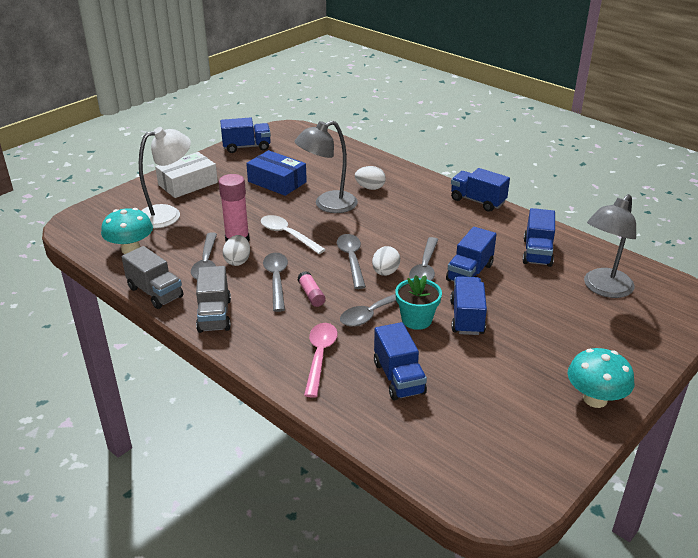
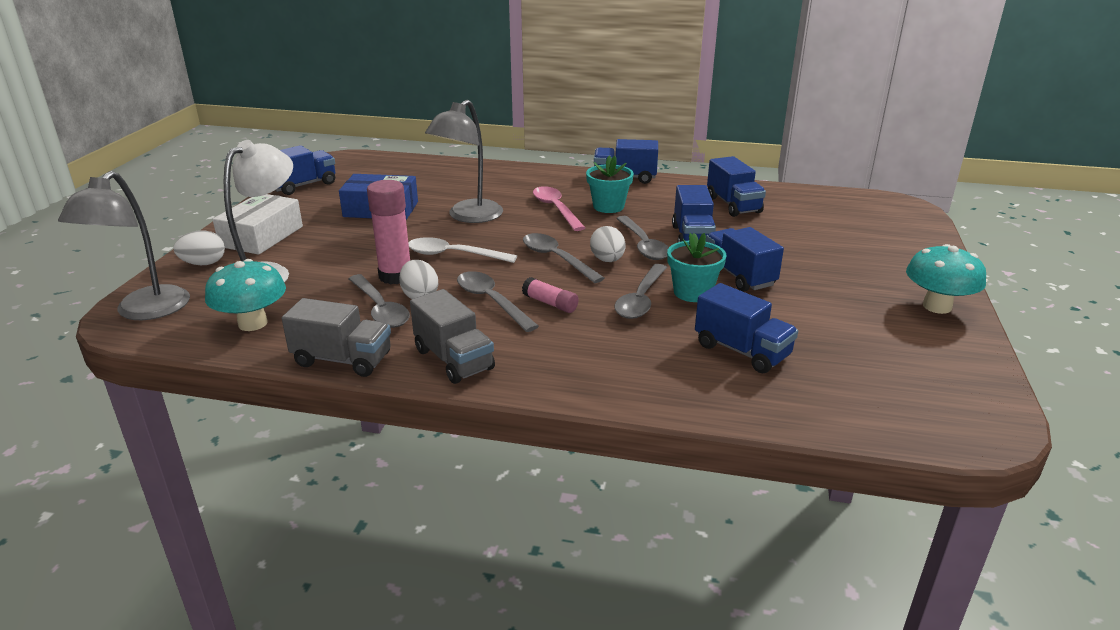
camera: 30 degrees left, 5 degrees down
(320, 356) = (633, 360): pink spoon -> pink spoon (556, 209)
(370, 188) = (498, 191): white egg -> white egg (204, 263)
(436, 225) = (608, 206): none -> turquoise flower pot
(603, 289) = (826, 218): grey lamp -> grey lamp (144, 311)

